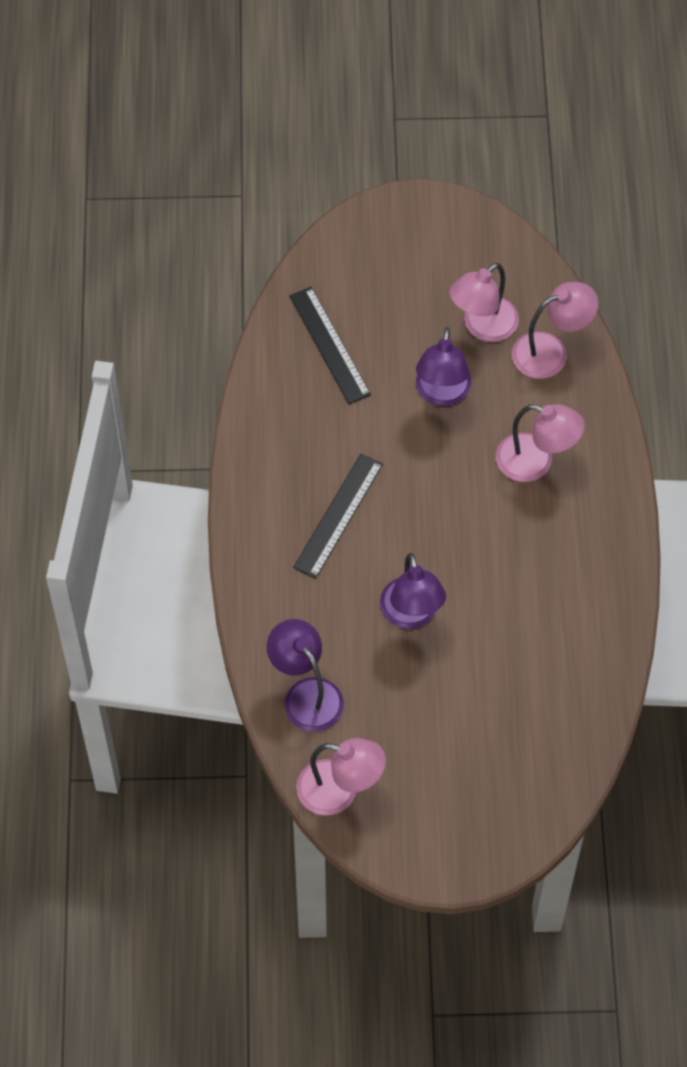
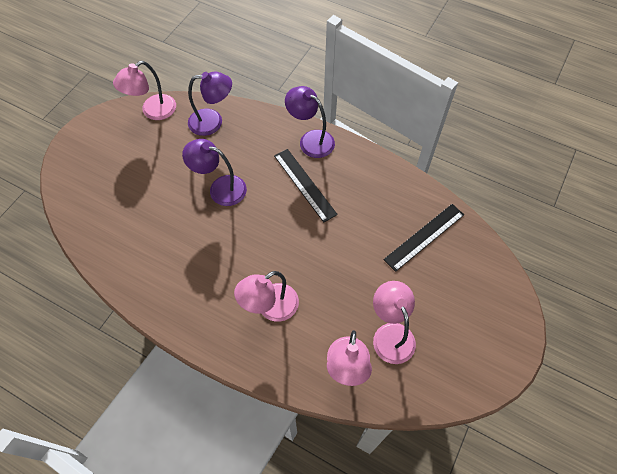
camera: 120 degrees right, 0 degrees up
(330, 345) = (424, 237): black ruler -> black ruler turned 45 degrees counterclockwise
(441, 393) = (353, 280): purple lamp -> purple lamp (310, 140)

